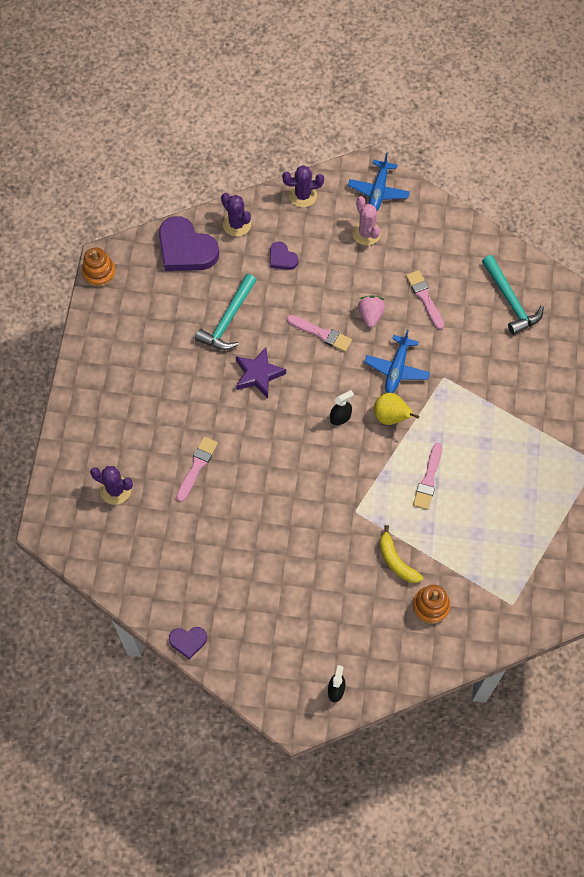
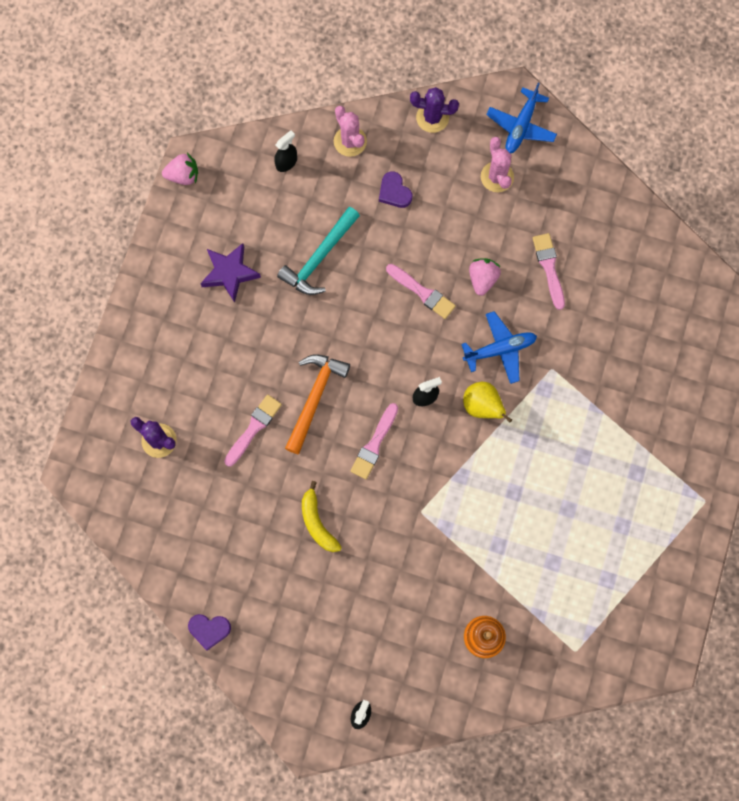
camera: 10 degrees right, 10 degrees up
(99, 273) = (183, 176): orange stacking toy -> pink strawberry
(186, 249) = (286, 162): purple heart -> black spray bottle
(237, 224) = (350, 141): purple cactus -> pink cactus
(245, 433) = (314, 398): none -> orange hammer
(258, 374) = (342, 330): purple star -> purple star (229, 273)
(396, 369) = (500, 350): blue plane -> blue plane turned 135 degrees counterclockwise
(396, 561) = (455, 578): yellow banana -> yellow banana (317, 522)
(428, 479) = (510, 488): pink brush -> pink brush (374, 444)
(510, 300) = (647, 288): turquoise hammer -> none

